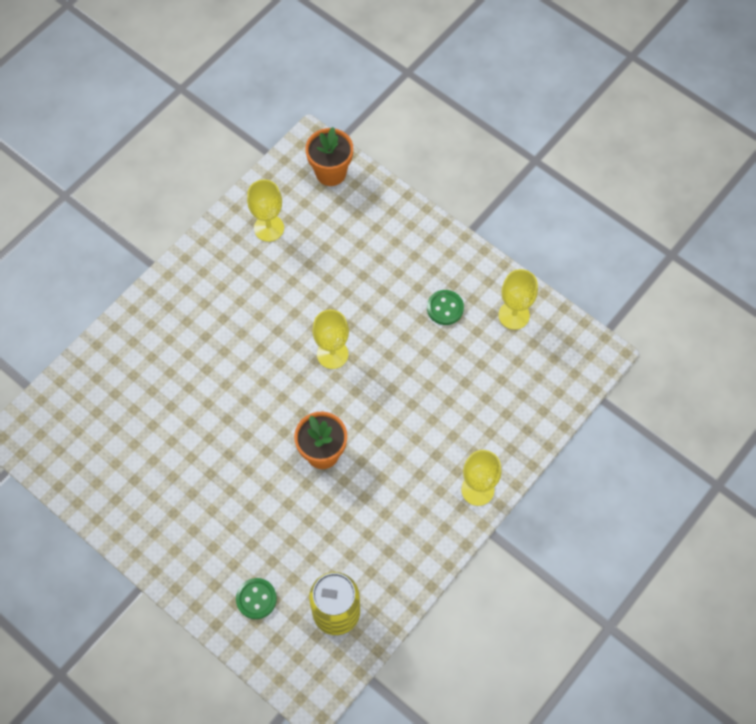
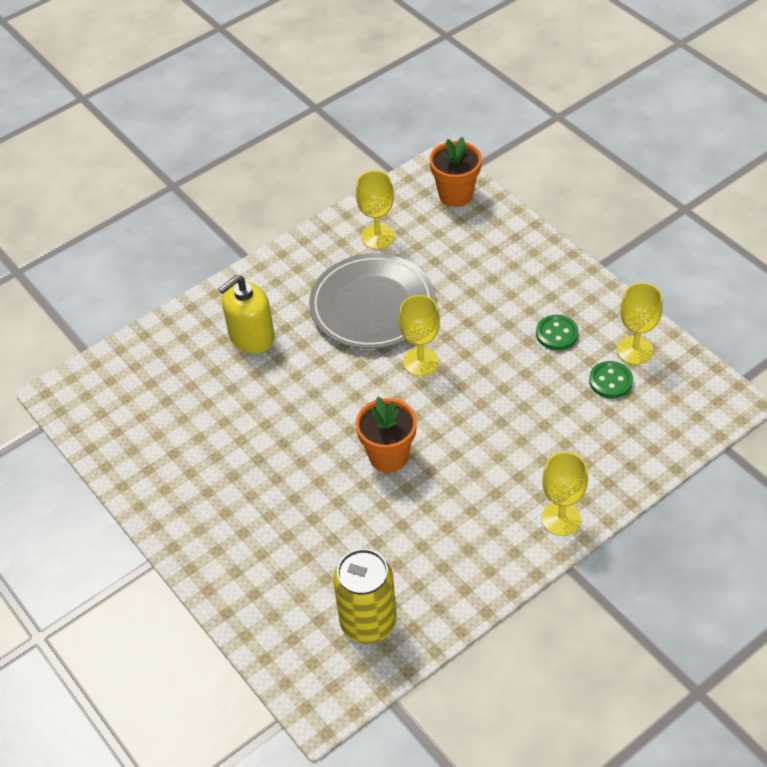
camera: 15 degrees right, 15 degrees down
(177, 351) = (251, 337): none -> yellow soap dispenser
(256, 599) = (279, 593): green button -> green button (610, 381)
(278, 302) = (372, 306): none -> grey plate

